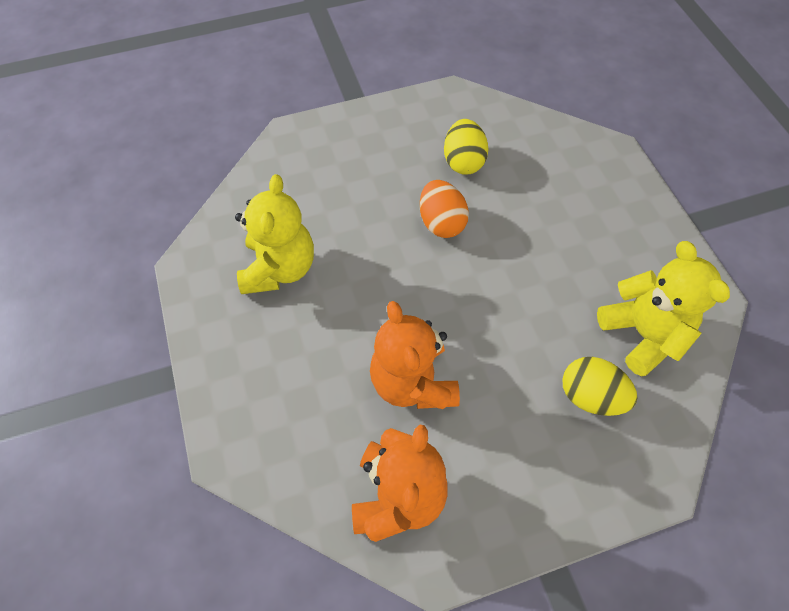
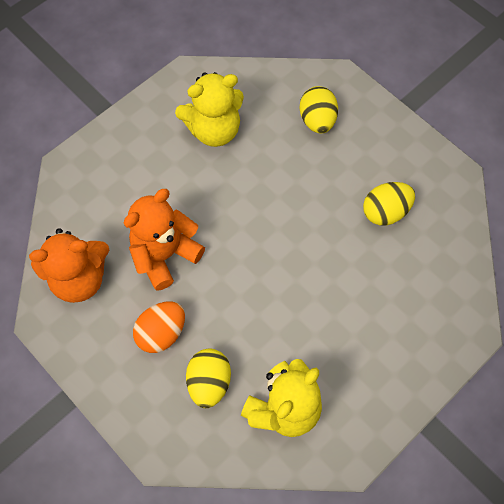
camera: 65 degrees right, 5 degrees up
(328, 172) = (317, 120): none -> yellow egg
(441, 222) = (313, 219): orange egg -> orange egg (161, 333)

